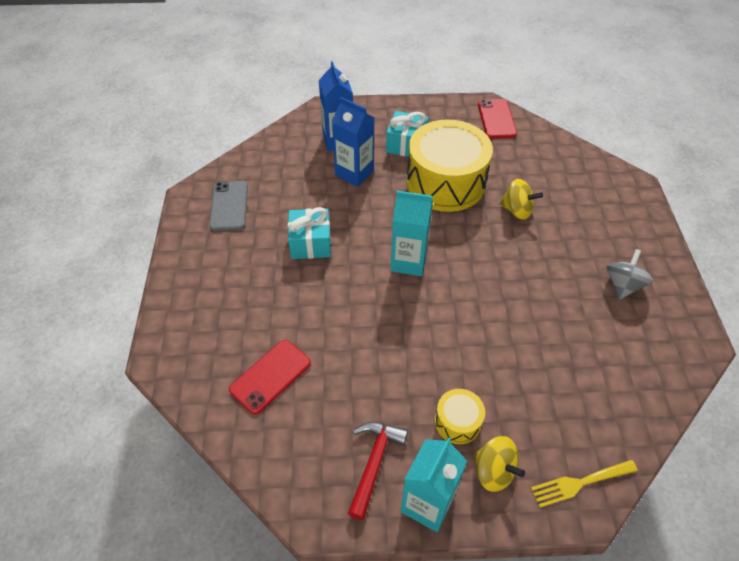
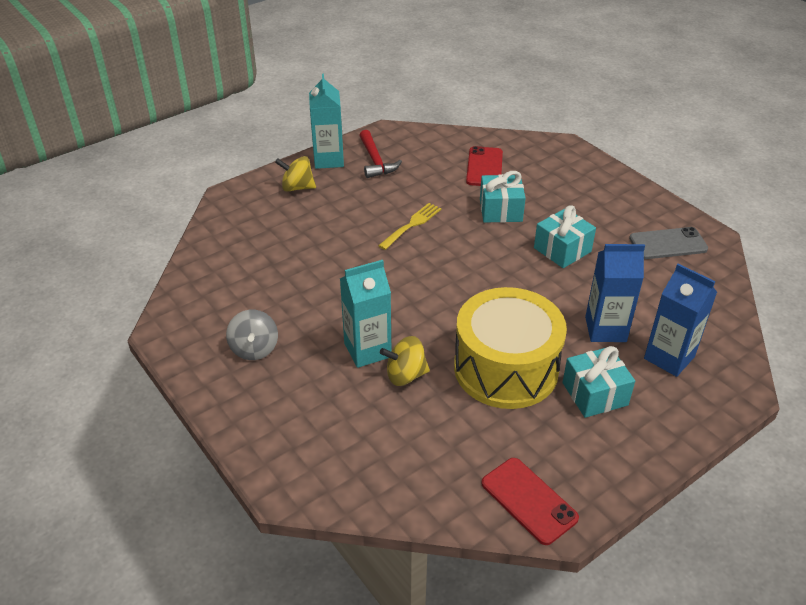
camera: 145 degrees right, 10 degrees down
(229, 206) = (668, 244): grey phone -> grey phone turned 60 degrees counterclockwise
(314, 310) = (500, 210): none -> turquoise gift
(408, 262) = (466, 275): turquoise carton -> turquoise carton (367, 350)
(457, 422) = (338, 198): yellow drum -> none
(579, 483) = (236, 205): yellow fork -> yellow fork (412, 224)

